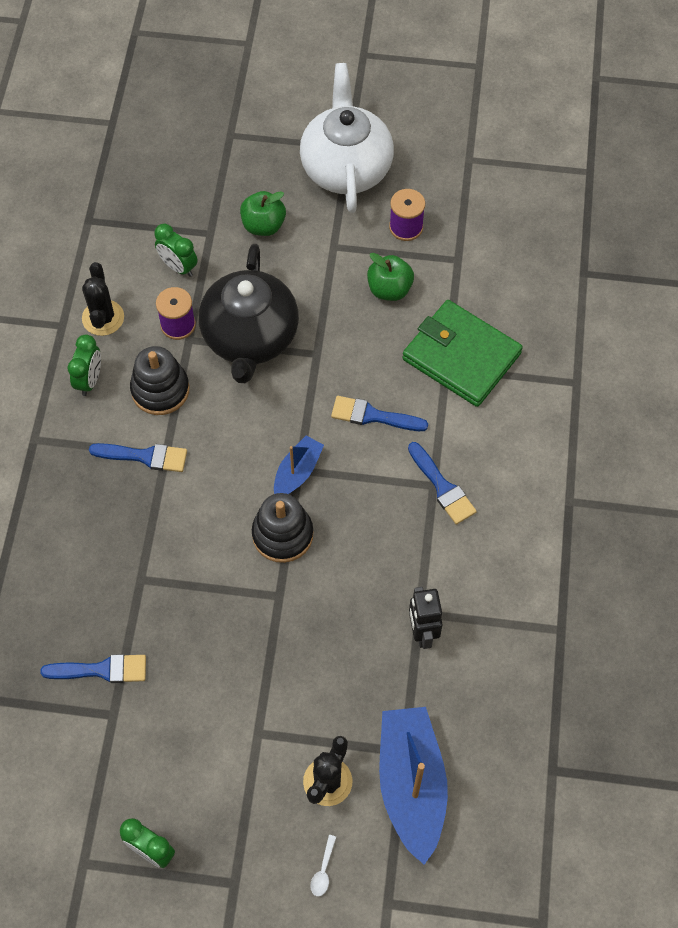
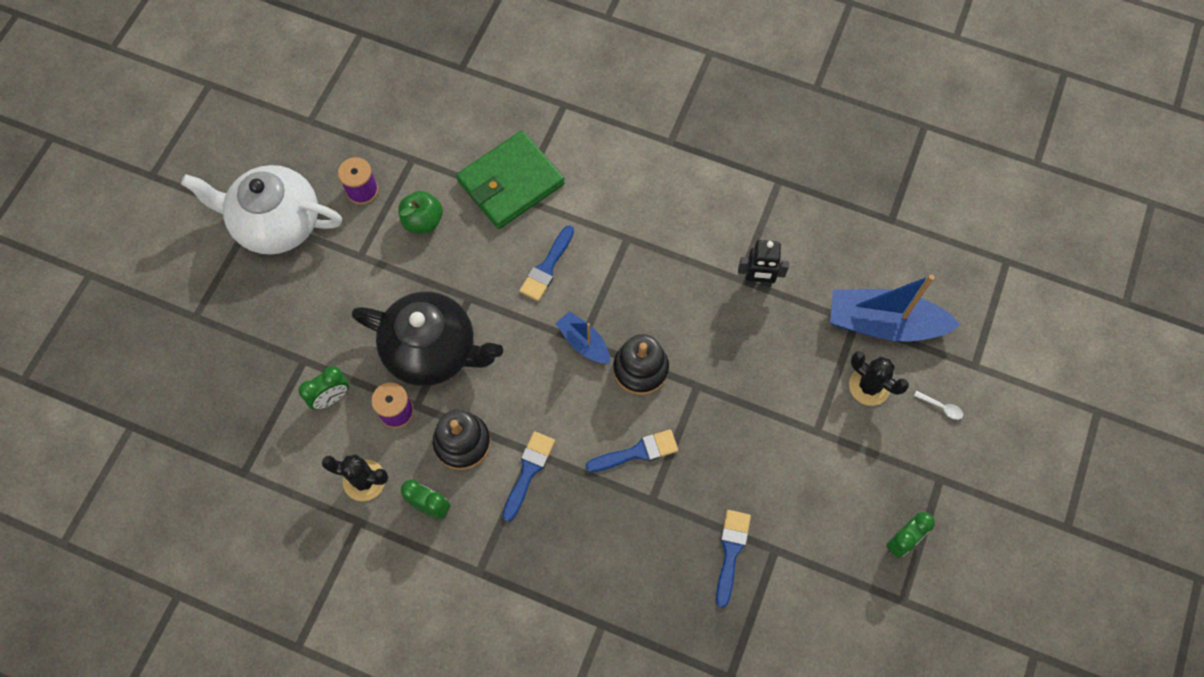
camera: 75 degrees left, 5 degrees up
(263, 225) = (313, 310): green apple -> none
(442, 487) = (631, 231): blue brush -> blue brush (637, 452)

